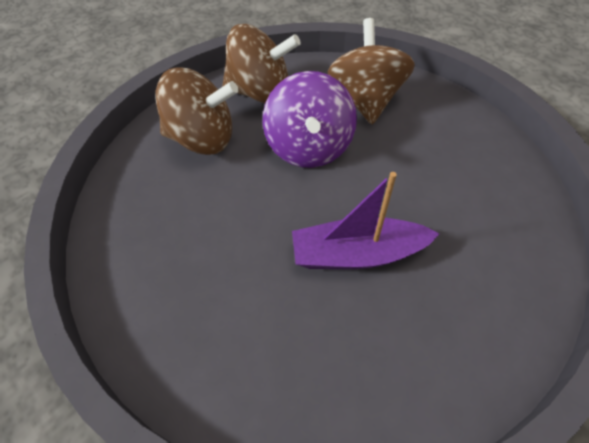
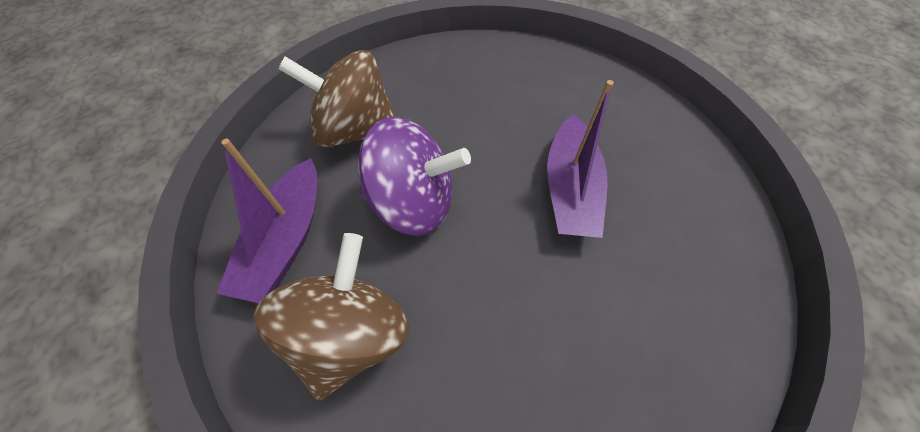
camera: 80 degrees left, 5 degrees up
(260, 93) = (286, 240): brown spinning top -> purple boat

